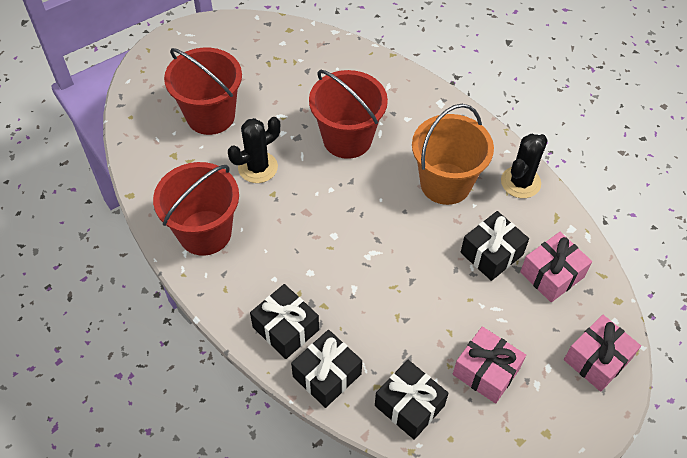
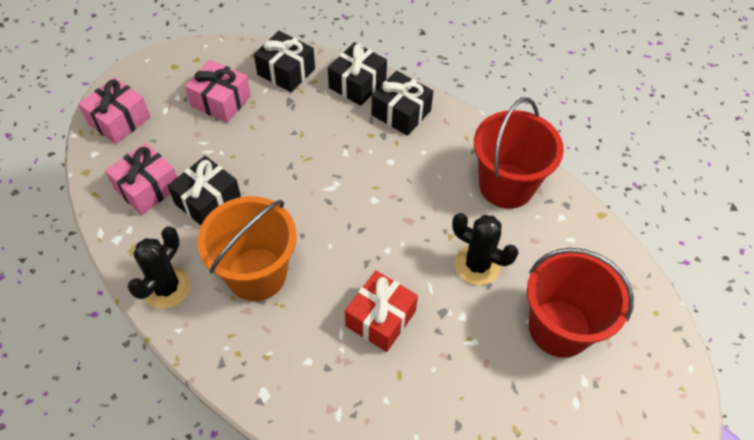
camera: 170 degrees right, 0 degrees up
(258, 167) = (477, 265): black cactus -> black cactus turned 75 degrees clockwise
(347, 139) = (380, 318): red bucket -> red gift

